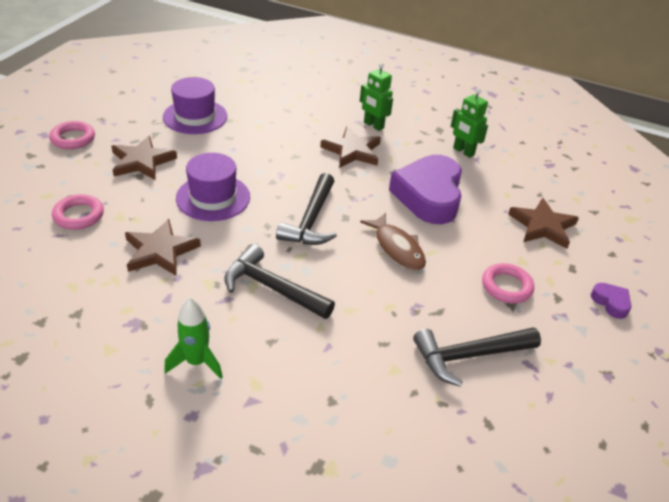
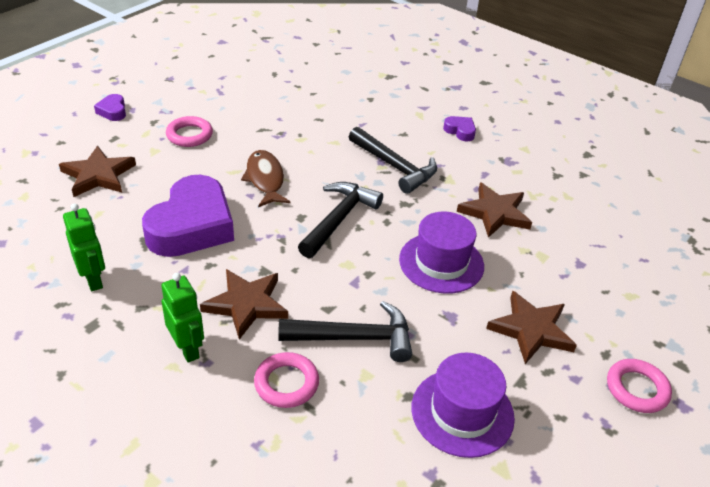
camera: 165 degrees left, 0 degrees up
(79, 215) = (585, 263): pink ring -> pink ring (286, 383)
(196, 362) = (460, 131): green rocket -> purple heart
(468, 356) = (260, 102): black hammer -> black hammer (355, 338)

